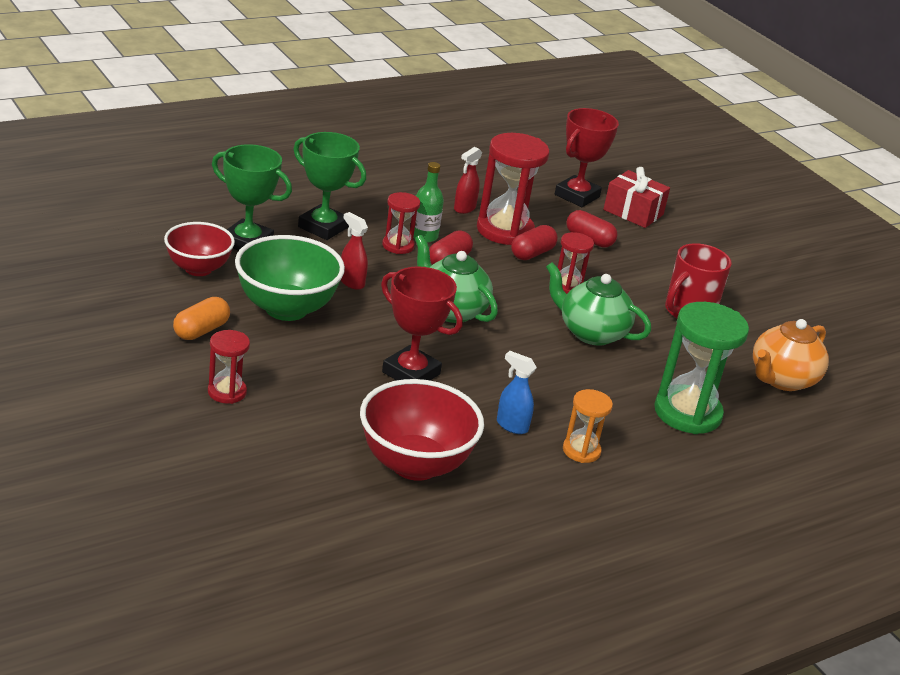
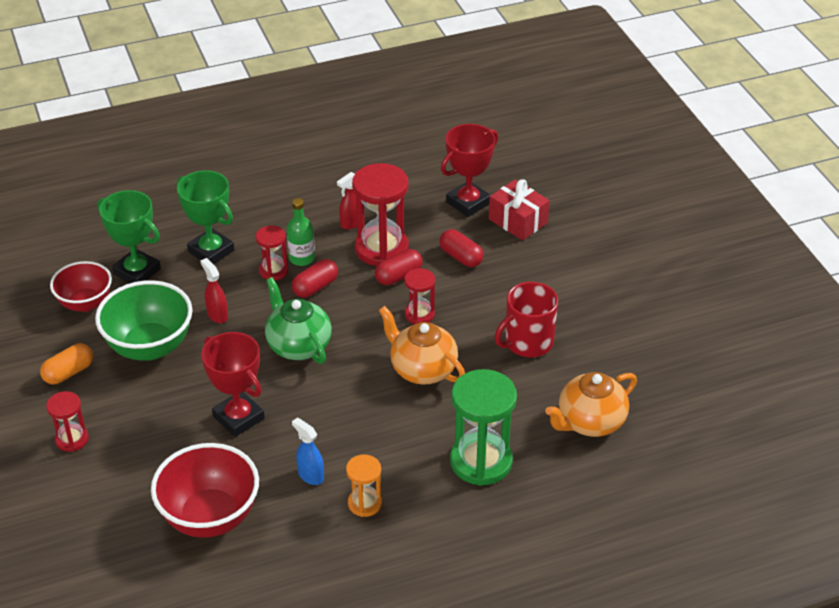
camera: 15 degrees right, 10 degrees up
(591, 333) = (422, 369): green teapot -> orange teapot

